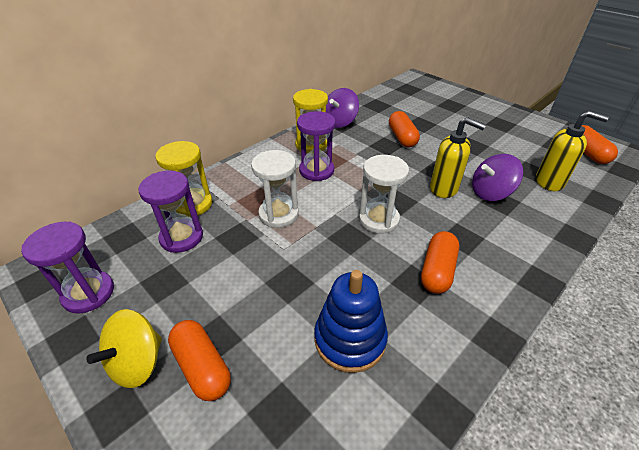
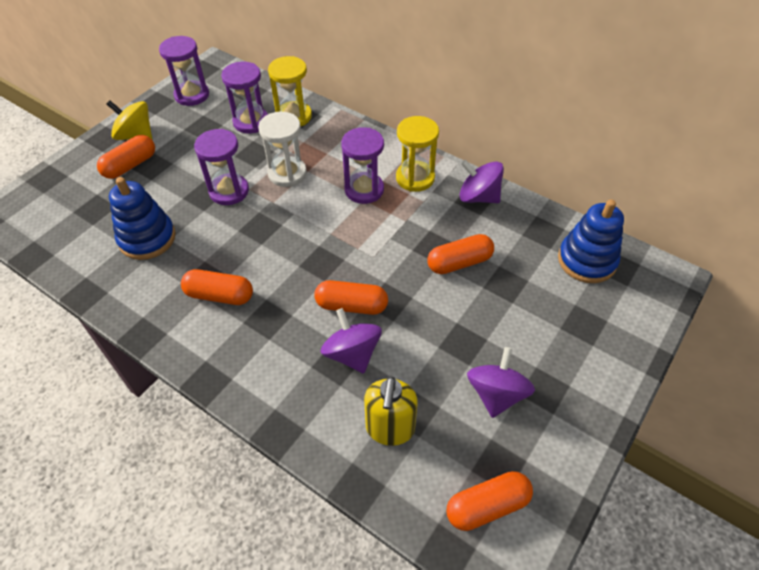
camera: 80 degrees right, 10 degrees up
(290, 259) = (229, 191): none -> purple hourglass
(378, 220) = (288, 247): white hourglass -> none
(403, 96) = (586, 260): none -> blue stacking toy
(444, 189) = (351, 305): yellow soap dispenser -> orange capsule
(509, 139) = (496, 394): none -> purple spinning top

